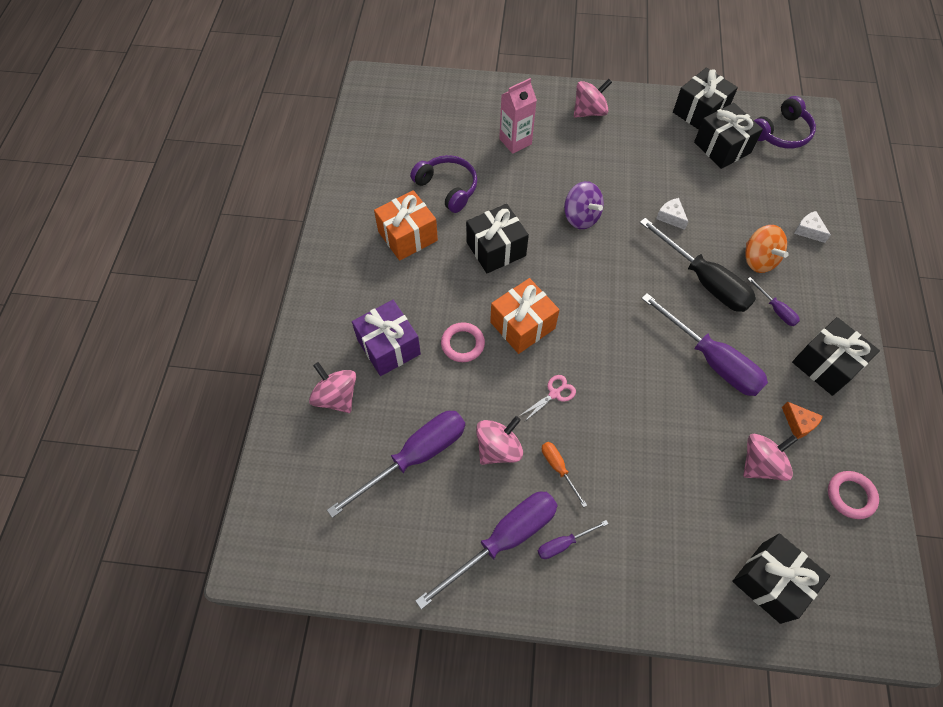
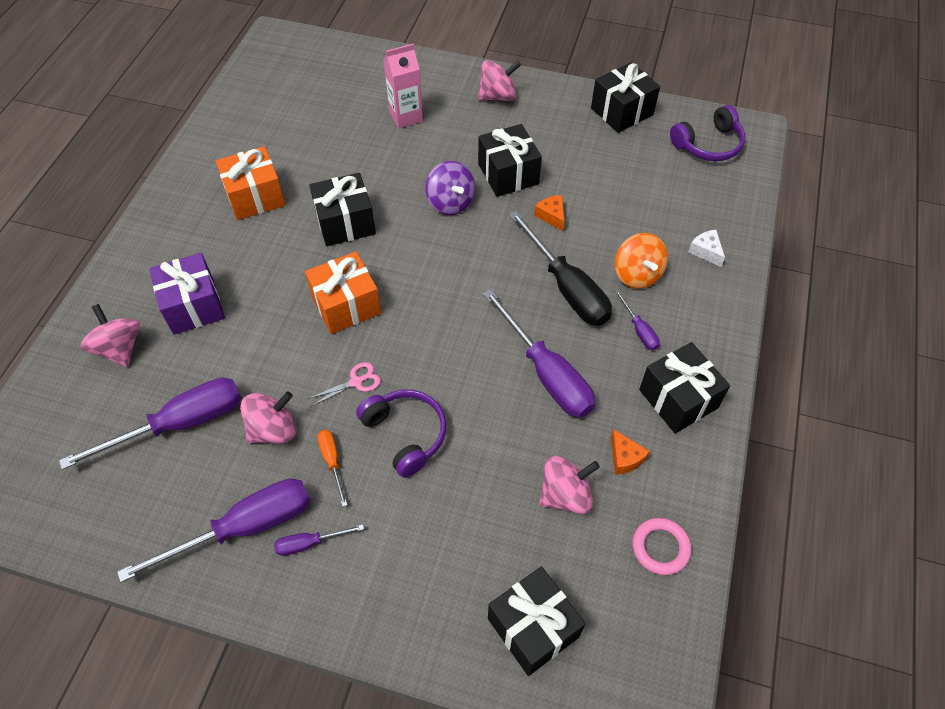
camera: 10 degrees right, 5 degrees down
(447, 188) = (315, 154): purple headphones -> purple headphones (405, 434)
(462, 344) = (274, 315): pink ring -> none
(671, 217) = (551, 216): white cheese -> orange cheese
(722, 147) = (635, 151): black gift -> black gift (508, 174)

